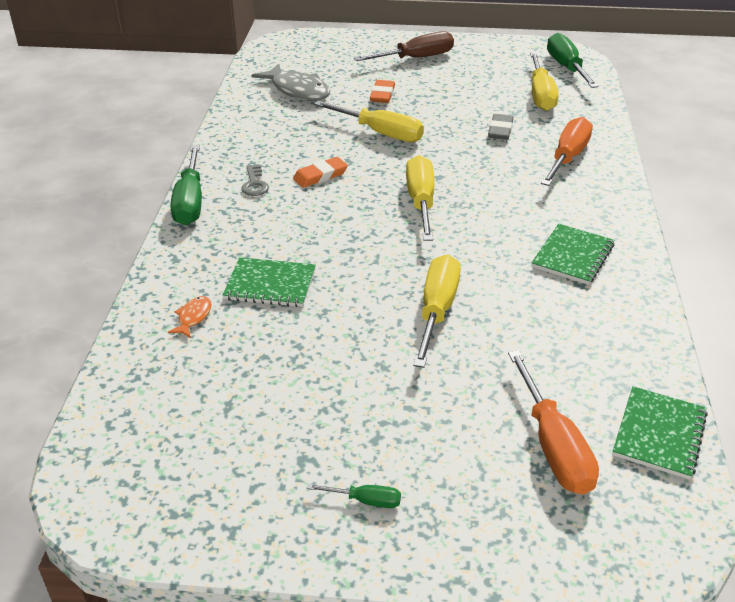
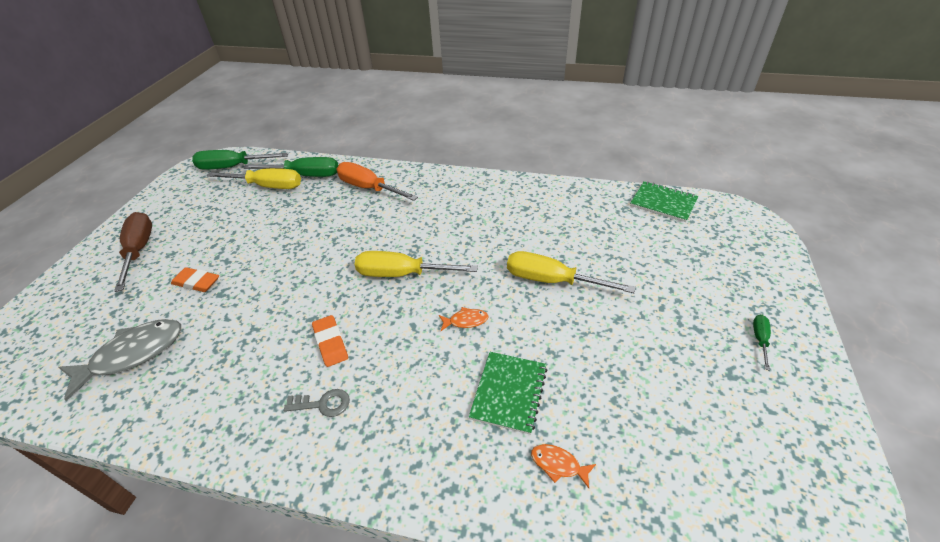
camera: 80 degrees left, 5 degrees up
(190, 201) = (335, 475): green screwdriver -> green screwdriver (305, 175)
(360, 250) = (466, 321): none -> orange fish
(380, 133) = (272, 290): yellow screwdriver -> none
(500, 130) = (310, 215): grey eraser -> none
(553, 445) = (682, 244): orange screwdriver -> none
(572, 256) = (493, 206): green notebook -> none

